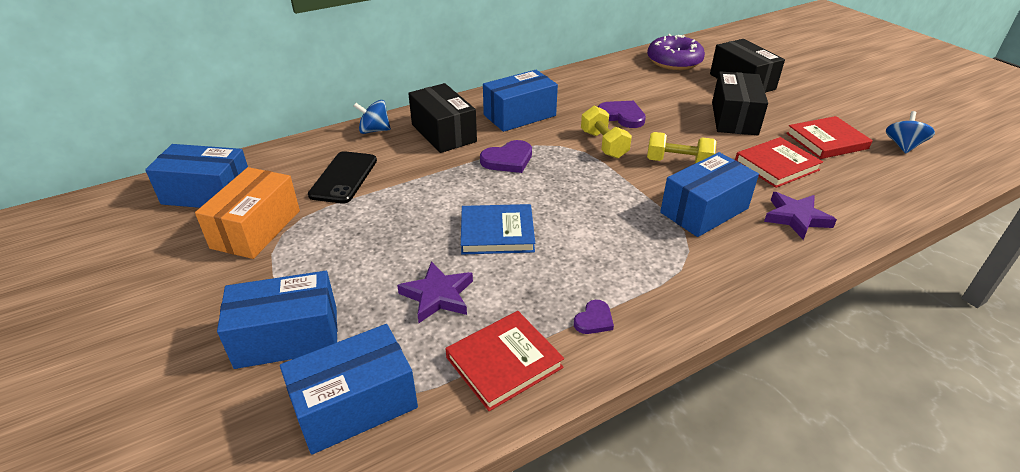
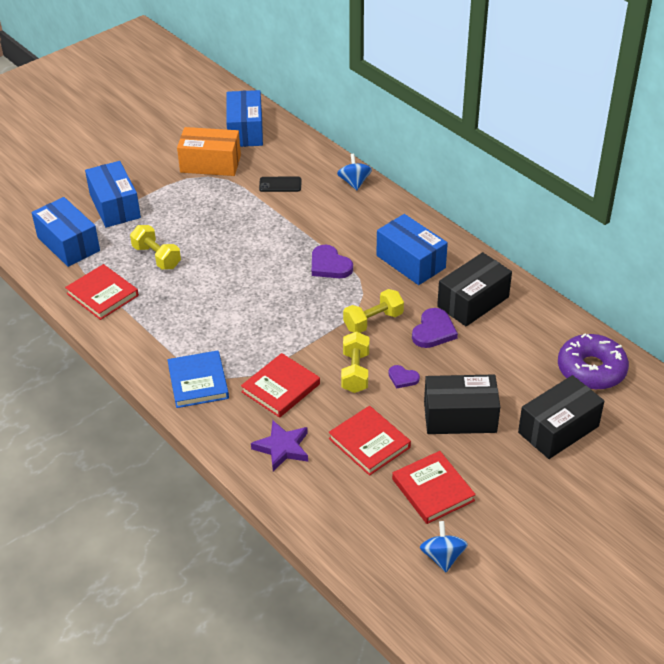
camera: 80 degrees right, 5 degrees up
(344, 177) = (280, 184): black phone -> black phone, size x0.65
(438, 295) = (156, 257): purple star -> yellow dumbbell
(443, 133) = (363, 221): black box -> black box (473, 302)
(497, 233) = (227, 273): blue book -> blue book (198, 382)
(594, 320) = (142, 330): purple heart -> purple heart (403, 378)
(704, 210) = (281, 388): blue box -> red book
(903, 146) = (442, 557): blue spinning top -> blue spinning top turned 105 degrees counterclockwise

